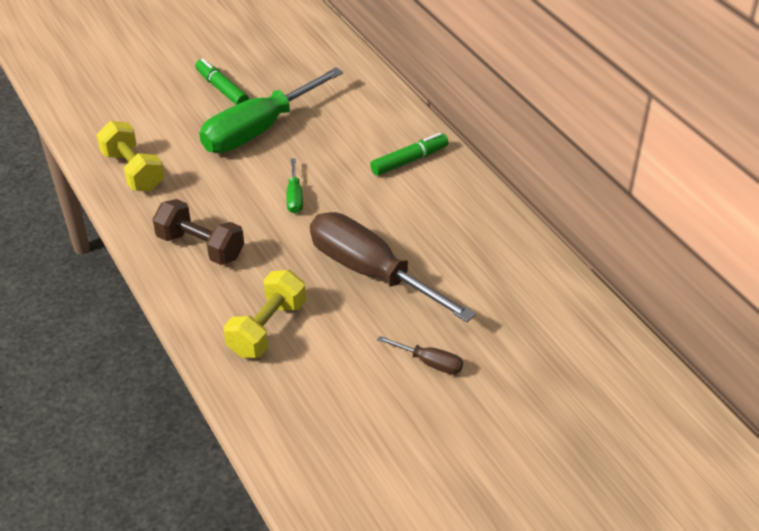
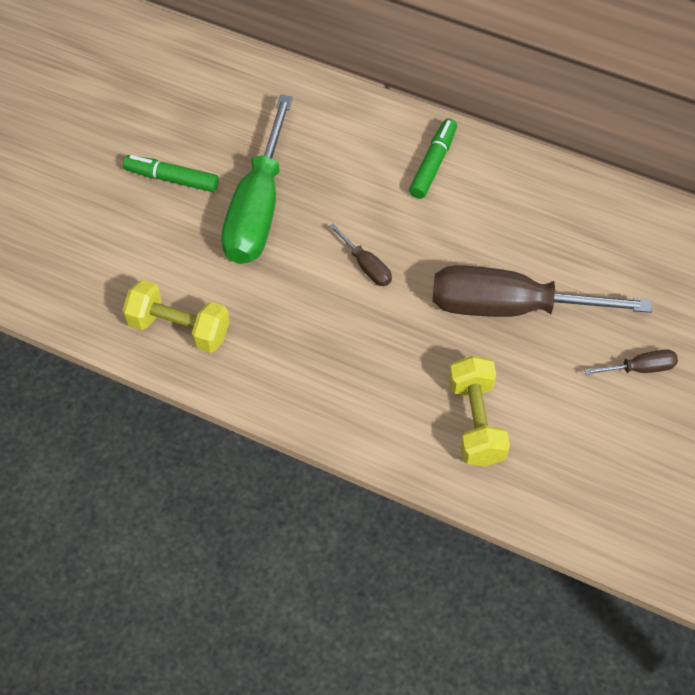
camera: 35 degrees left, 15 degrees up
(200, 247) = (332, 374): brown dumbbell -> none
(294, 197) = (366, 266): green screwdriver -> brown screwdriver

